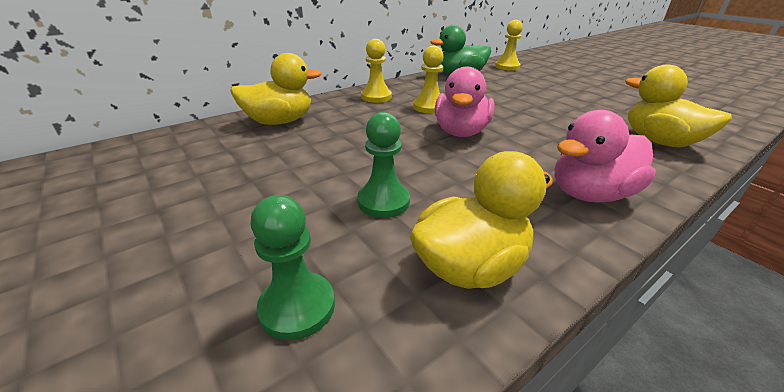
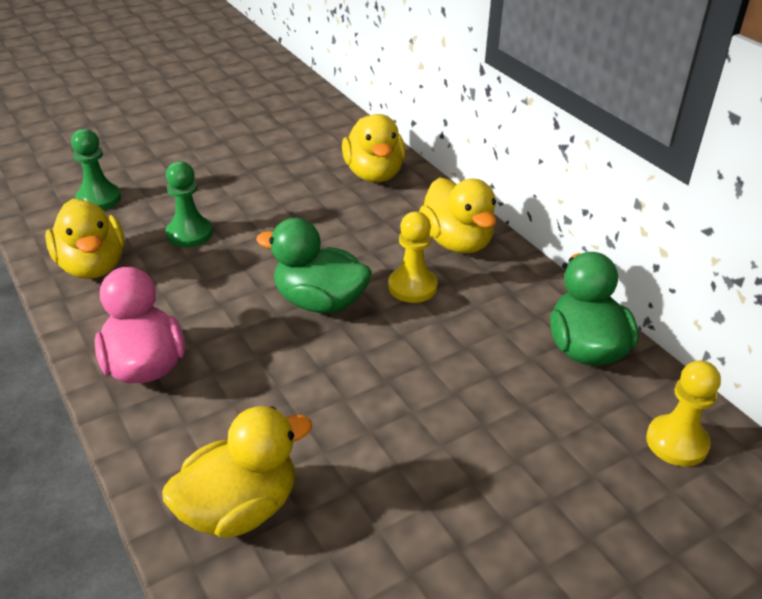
camera: 95 degrees right, 5 degrees up
(376, 97) = (457, 242): yellow pawn -> yellow duck
(461, 132) = (319, 302): pink duck -> green duck

